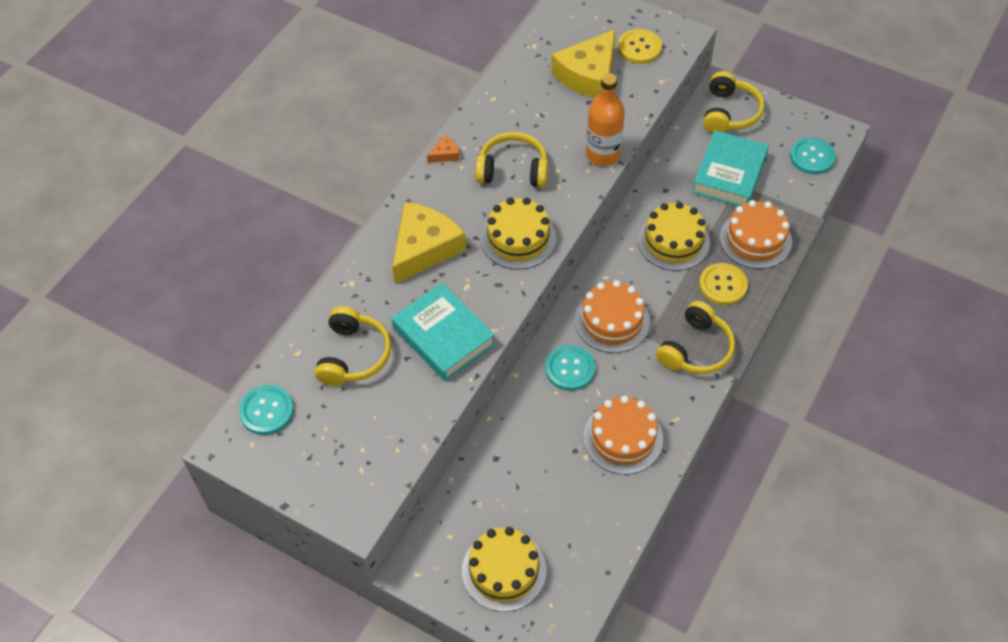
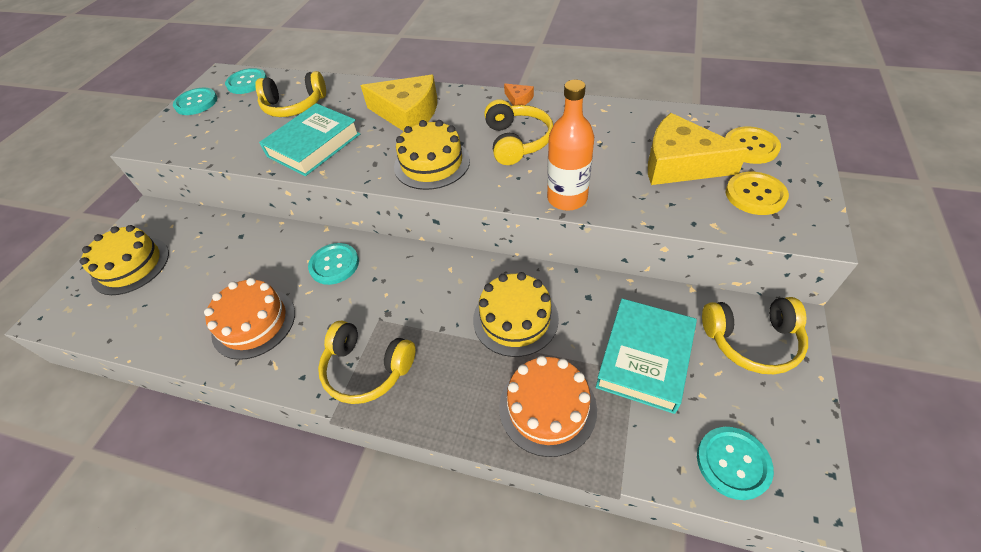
camera: 80 degrees right, 5 degrees down
(287, 469) = (196, 103): none -> turquoise button
(612, 321) = (395, 285): orange cake -> none
(723, 285) = (464, 381): yellow button -> yellow button (750, 147)
(729, 174) = (644, 358): turquoise book -> turquoise book turned 75 degrees counterclockwise

